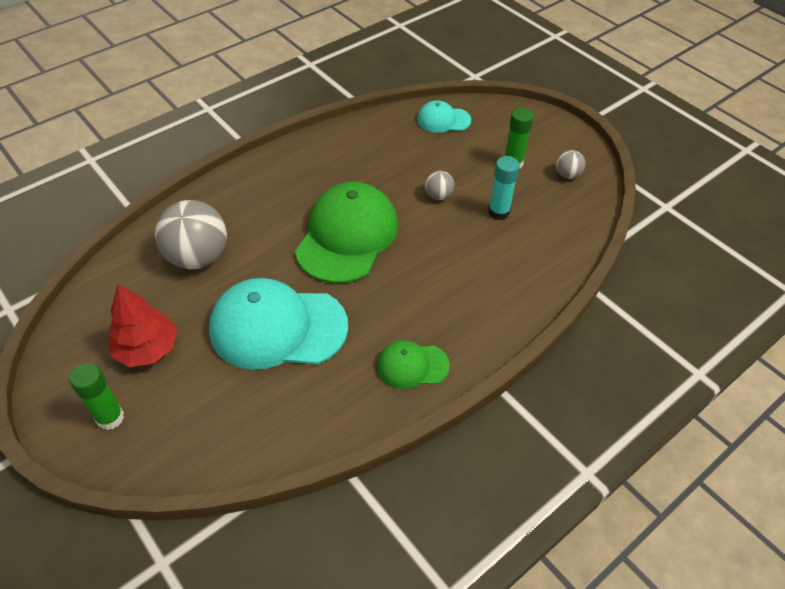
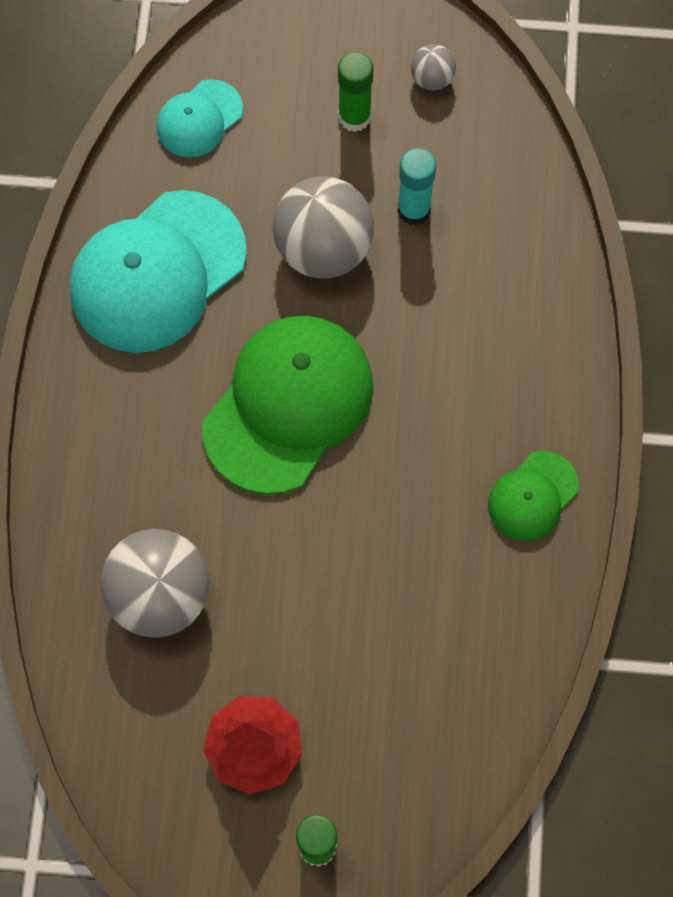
camera: 45 degrees left, 20 degrees up
(278, 327) = (353, 589): turquoise cap -> turquoise cap (157, 272)
(347, 236) = (288, 405): green cap -> green cap turned 60 degrees clockwise
(438, 196) = (323, 249): grey ball -> grey ball, size x2.13

